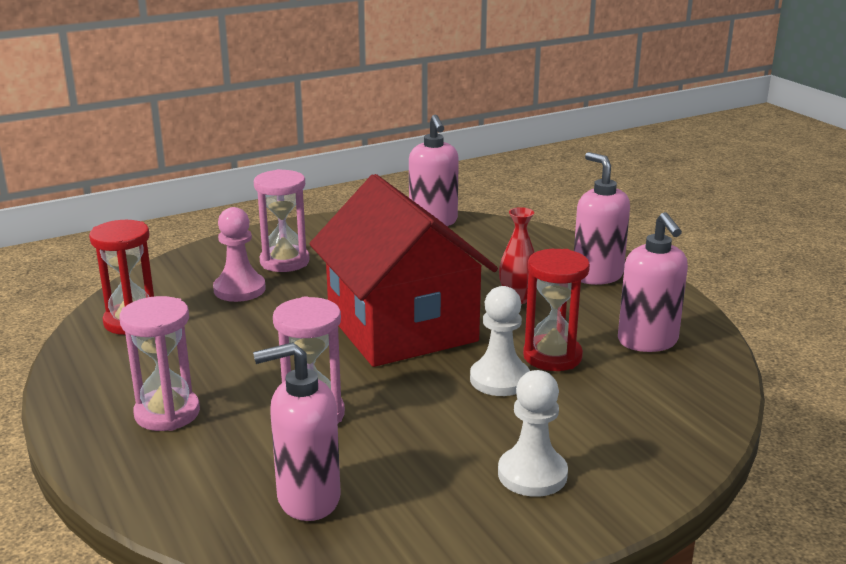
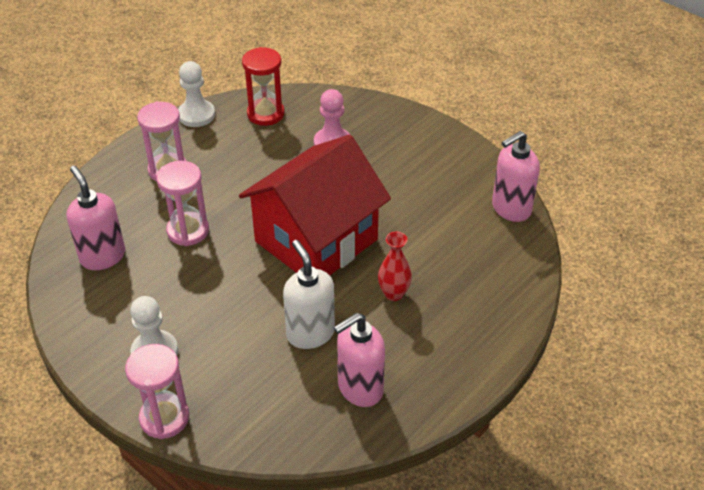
camera: 70 degrees right, 20 degrees up
(284, 262) = (387, 150): pink hourglass -> pink hourglass (164, 418)
(499, 379) = (265, 310): white pawn -> white pawn (196, 115)
(552, 356) = (310, 333): red hourglass -> white soap dispenser
(597, 275) = (465, 337): pink soap dispenser -> none

